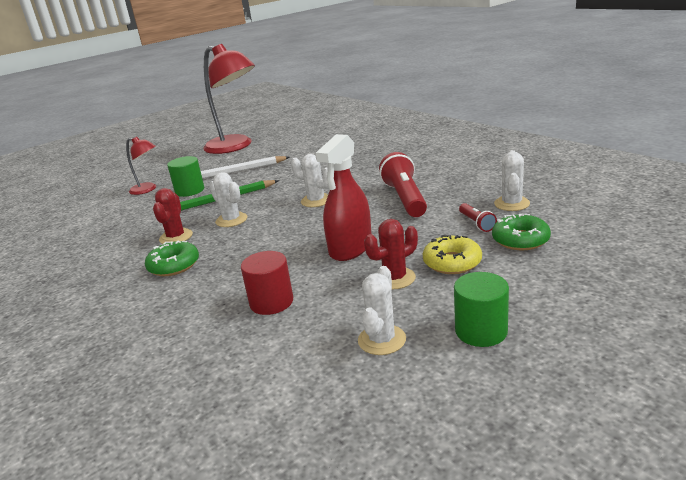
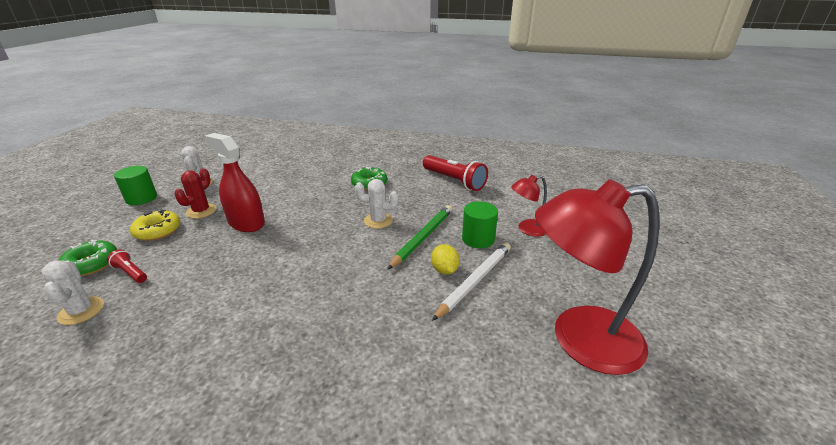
camera: 140 degrees right, 5 degrees up
(176, 237) = (402, 198): red cactus -> none
(243, 179) = (444, 270): none -> yellow lemon
(271, 302) = (277, 183): red cylinder -> none
(316, 201) = (317, 260): white cactus -> none
(350, 248) = (246, 223): red spray bottle -> red spray bottle turned 45 degrees counterclockwise
(405, 198) = (215, 288): red flashlight -> red flashlight (454, 181)

